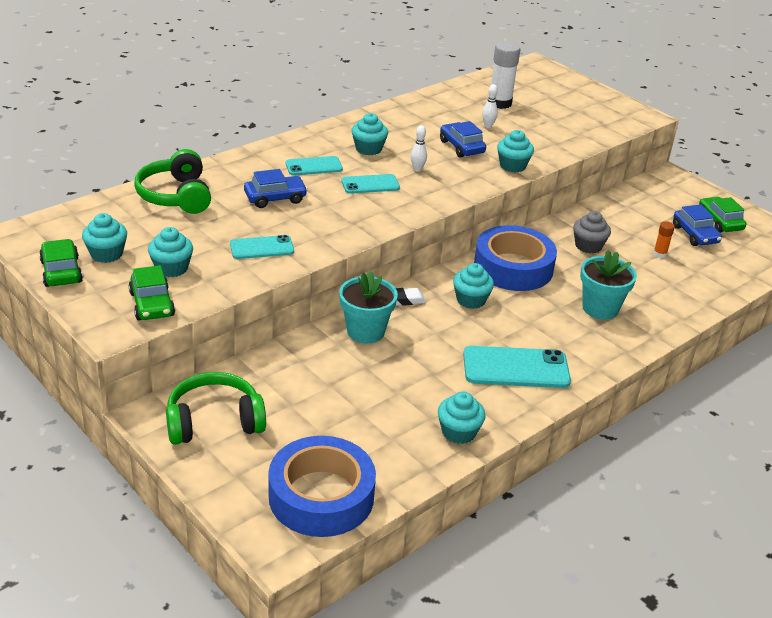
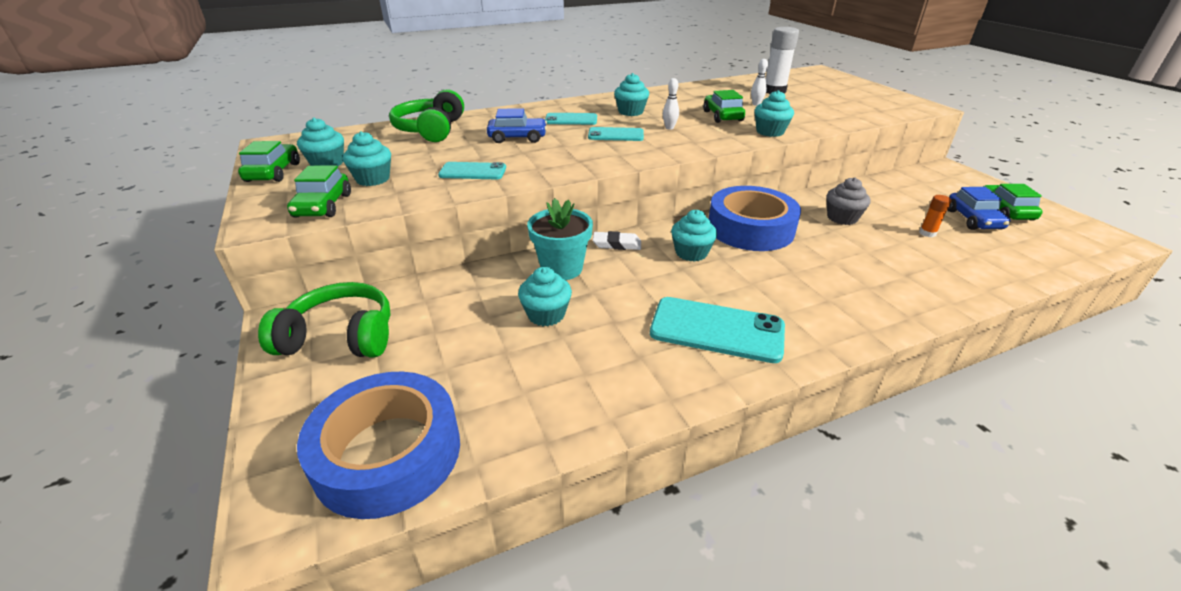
camera: 20 degrees right, 0 degrees up
(458, 432) = (611, 398): turquoise cupcake -> turquoise cupcake (546, 314)
(461, 147) = (722, 116): blue car -> green car
(600, 308) = (843, 278): turquoise flower pot -> none

